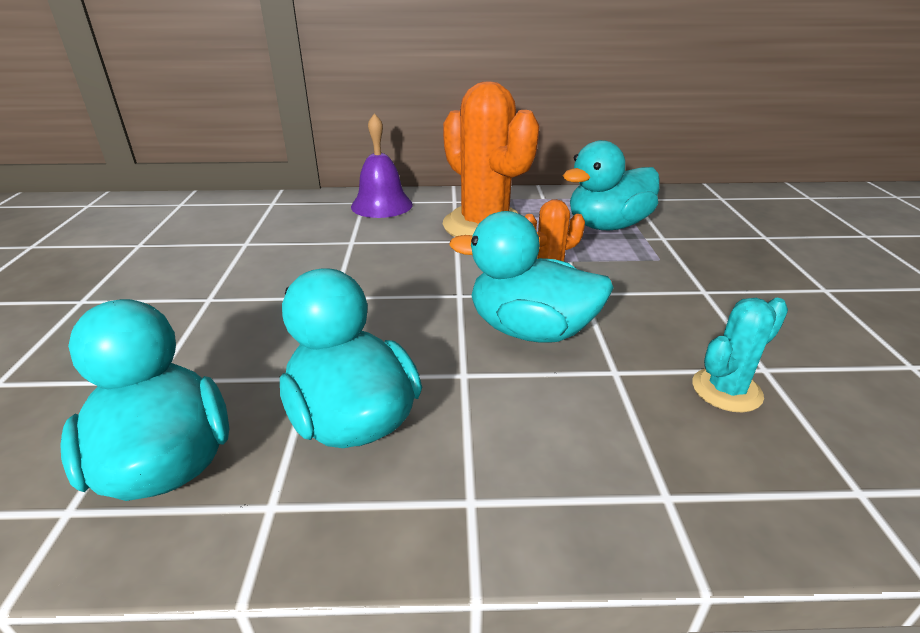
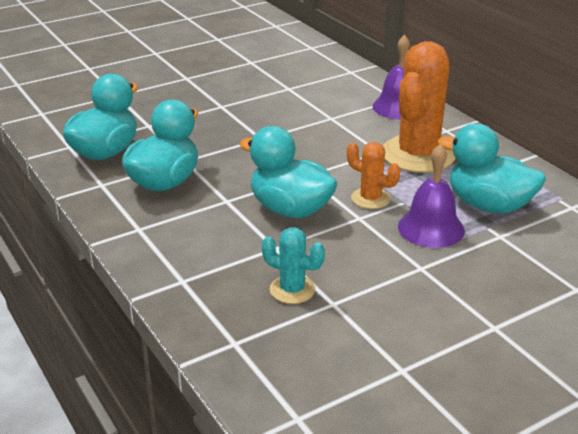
camera: 60 degrees right, 0 degrees up
(530, 330) = (290, 209): turquoise duck -> turquoise duck turned 45 degrees counterclockwise
(631, 262) = (431, 228): none -> purple bell

